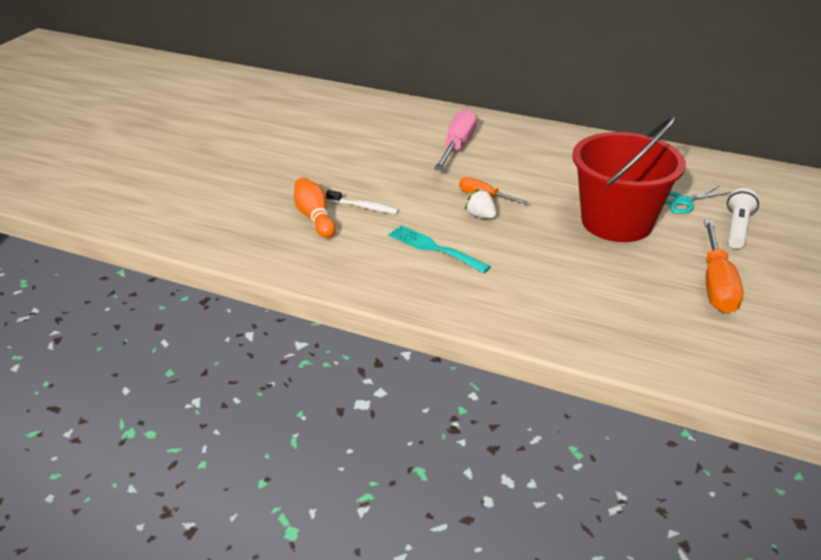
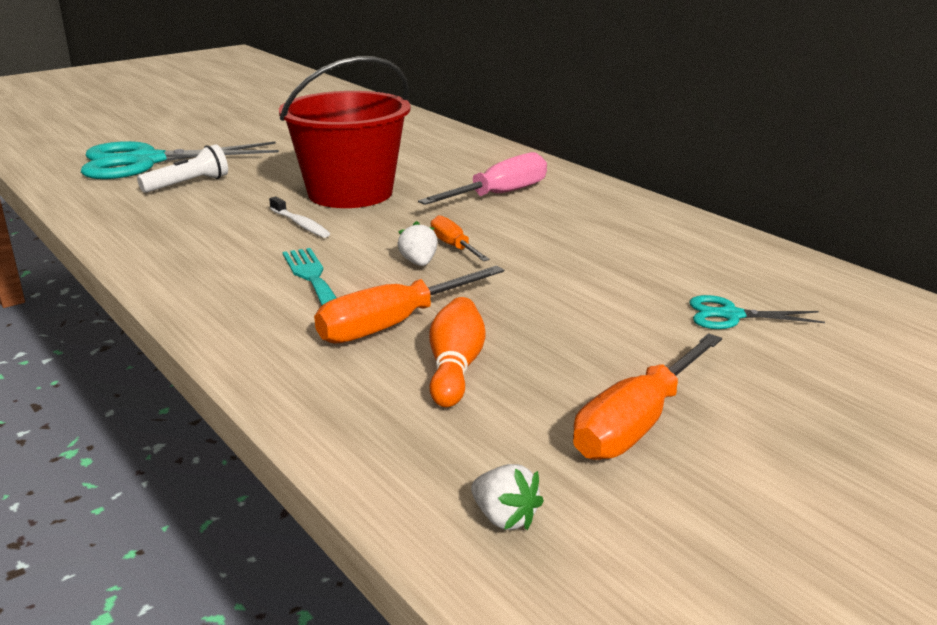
camera: 30 degrees right, 10 degrees down
(159, 181) = (145, 162): none -> turquoise scissors
(314, 217) = (235, 221): orange bowling pin -> orange bowling pin (455, 368)
(526, 267) = (391, 325): none -> orange screwdriver
(616, 222) = (591, 313): red bucket -> red bucket (350, 193)
(723, 359) = (504, 518): none -> white strawberry
(737, 228) = (776, 367): white flashlight -> white flashlight (188, 184)

